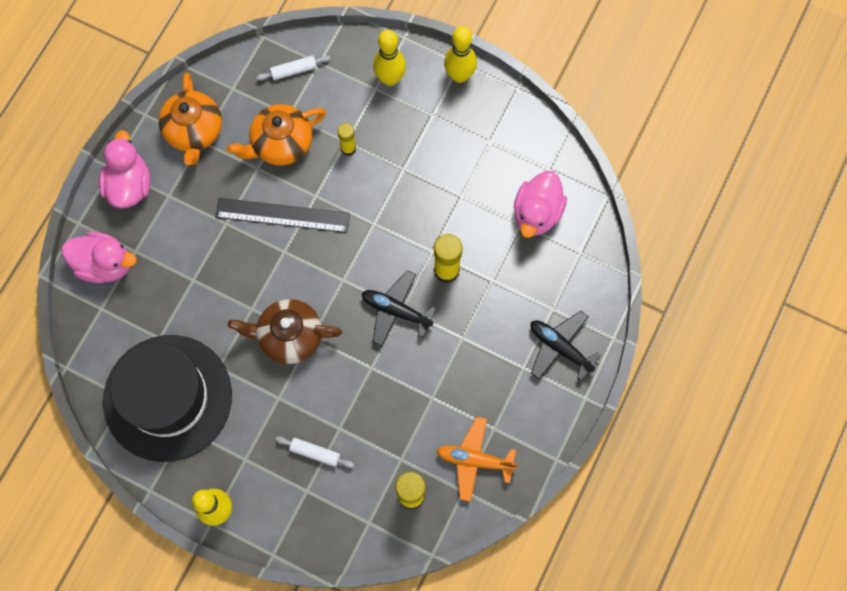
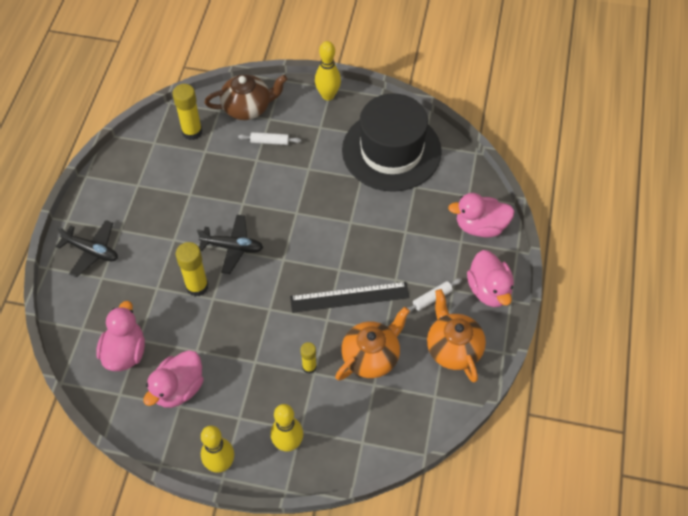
camera: 165 degrees right, 15 degrees down
(289, 336) = (313, 210): brown teapot -> brown teapot (247, 107)
(294, 70) = (383, 428): white rolling pin -> white rolling pin (432, 298)
(475, 460) = (149, 163): orange plane -> none
(487, 159) = (178, 389): none -> pink duck

